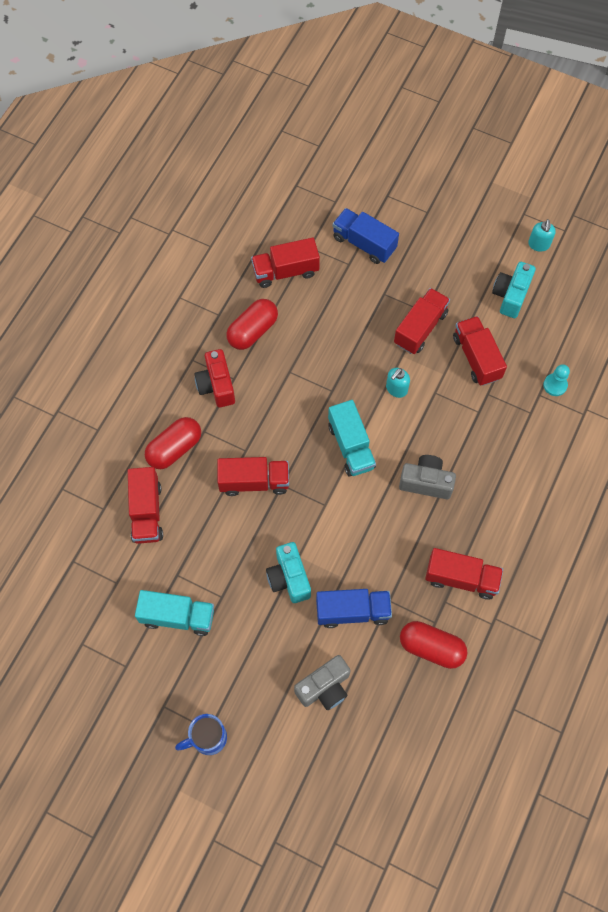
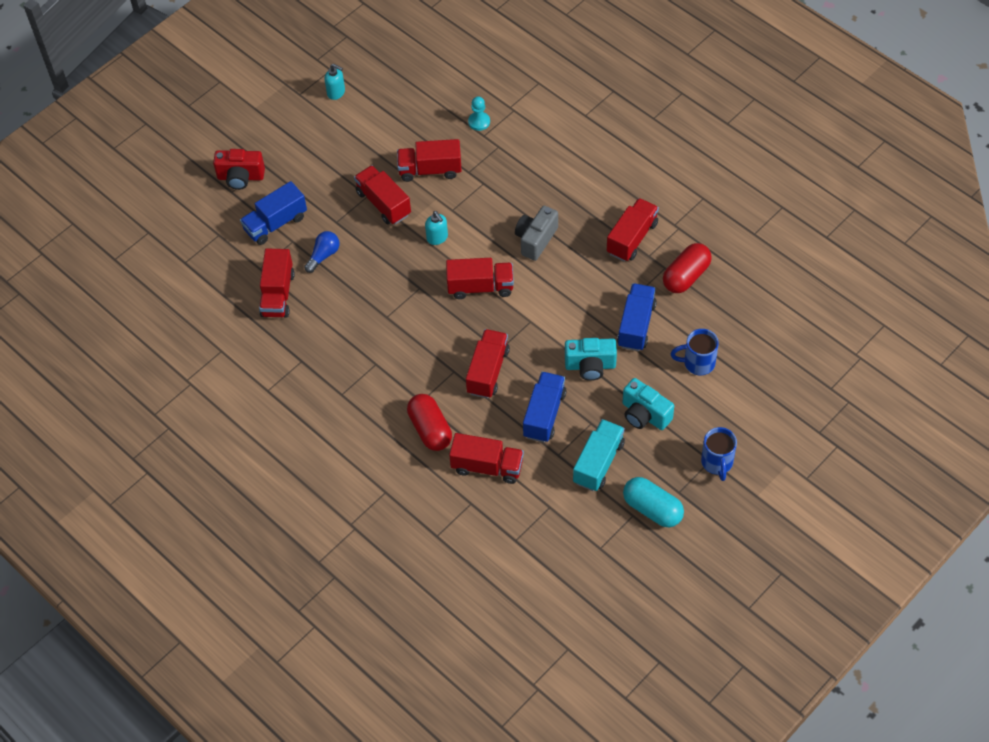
camera: 70 degrees left, 10 degrees down
(137, 684) = (652, 509): none -> turquoise capsule
(216, 385) = (377, 380): red camera -> red camera (241, 177)
(219, 549) = (544, 414): none -> blue truck
(252, 331) = (331, 336): red capsule -> none
(324, 687) = (697, 363): grey camera -> blue mug
(341, 295) = (323, 255): none -> blue light bulb
(351, 446) = (480, 287): turquoise truck -> red truck
(510, 296) = (379, 128): turquoise camera -> turquoise camera (644, 414)

